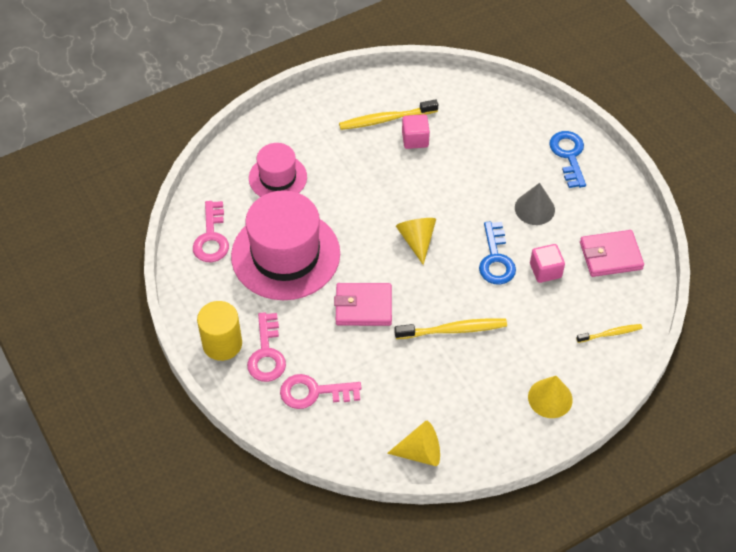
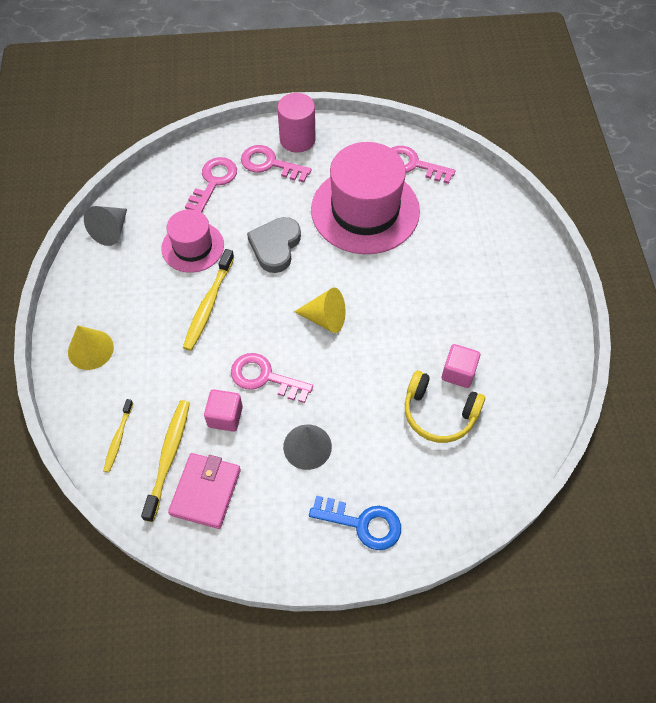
camera: 115 degrees right, 5 degrees up
(222, 344) = (297, 139): yellow cylinder -> pink cylinder
(277, 177) = (460, 235): pink hat -> pink hat (193, 247)
(363, 307) = (275, 246): pink wallet -> grey heart
(386, 119) = (499, 357): yellow toothbrush -> yellow toothbrush (168, 457)
(420, 452) = (111, 231): yellow cone -> grey cone
(457, 140) = (439, 413): none -> yellow headphones
(496, 259) = (265, 377): blue key -> pink key

